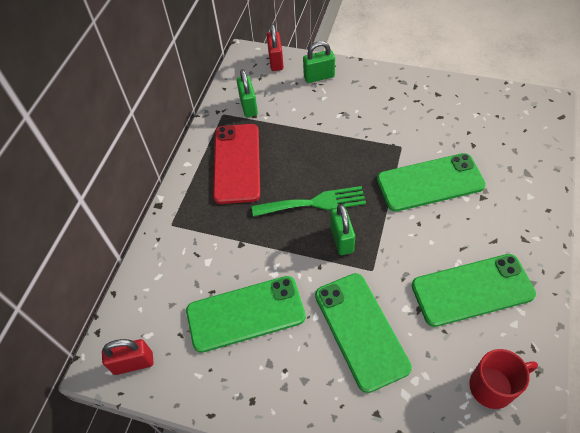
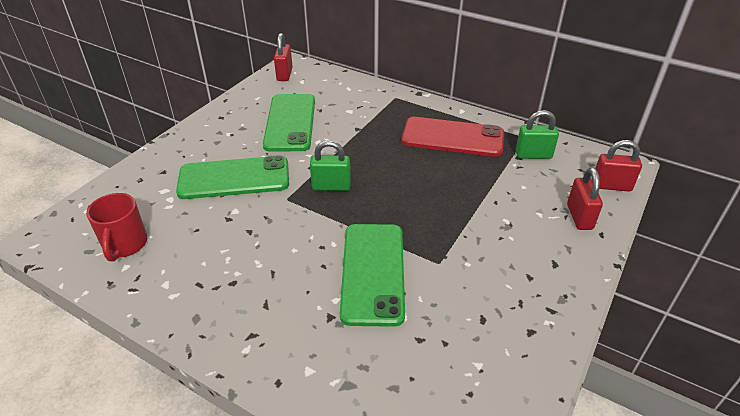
camera: 100 degrees right, 15 degrees down
(314, 203) = (383, 177): green fork -> none
(319, 76) = (579, 217): green padlock -> red padlock
(472, 290) = (221, 263): green phone -> none

